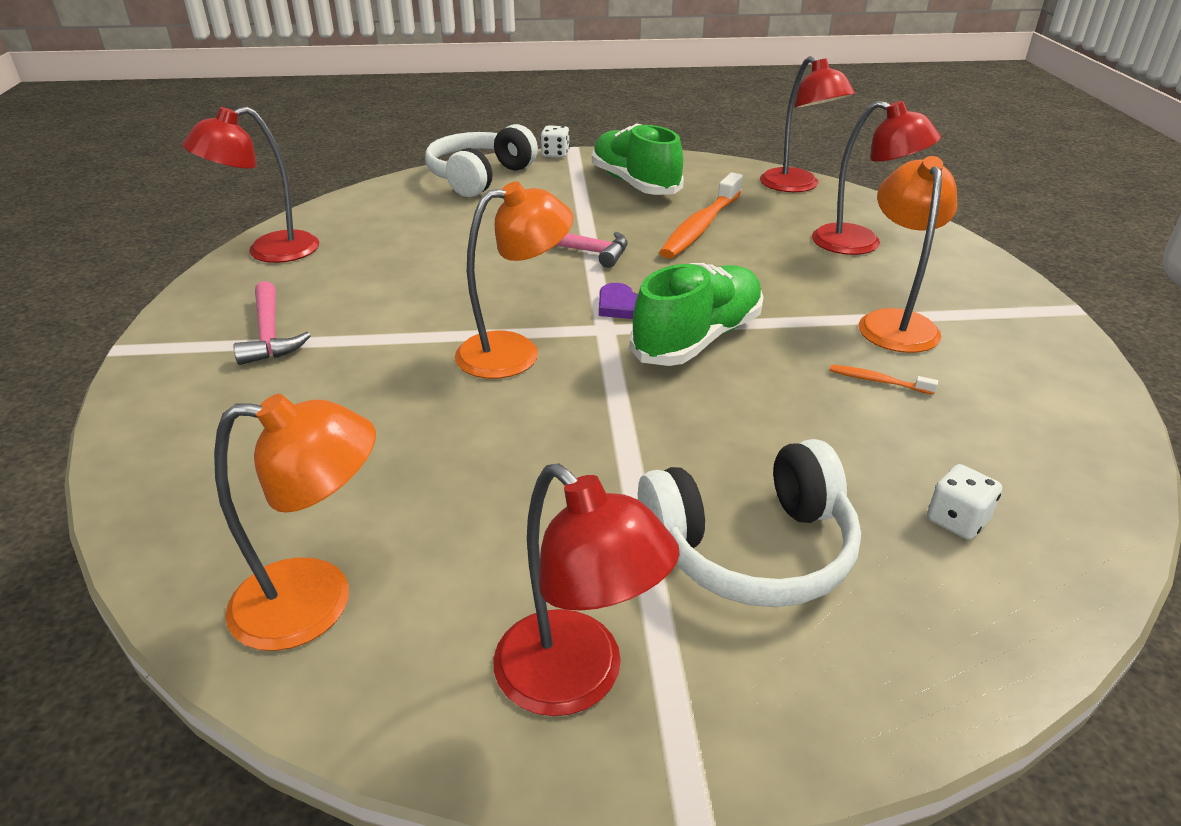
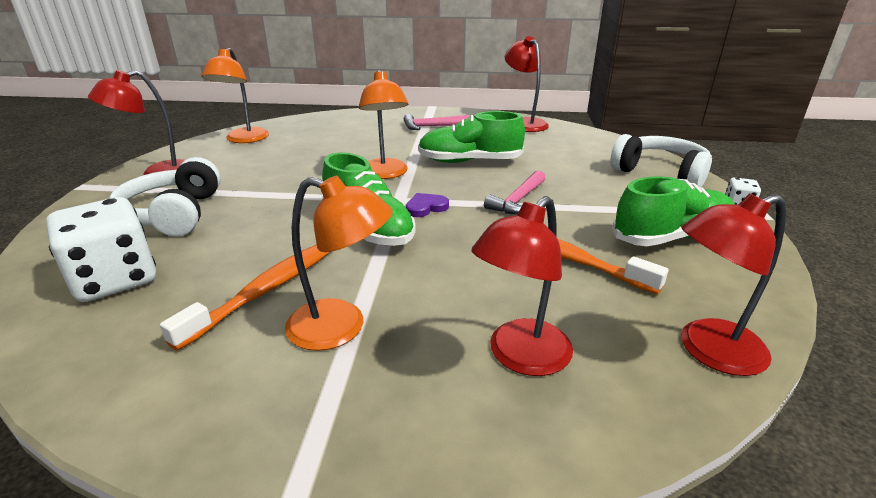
camera: 100 degrees right, 5 degrees down
(452, 287) = (469, 161): none -> green shoe
(878, 381) = (266, 291): orange toothbrush -> orange toothbrush, size x2.33
(957, 520) = (115, 279): white dice -> white dice, size x2.26

